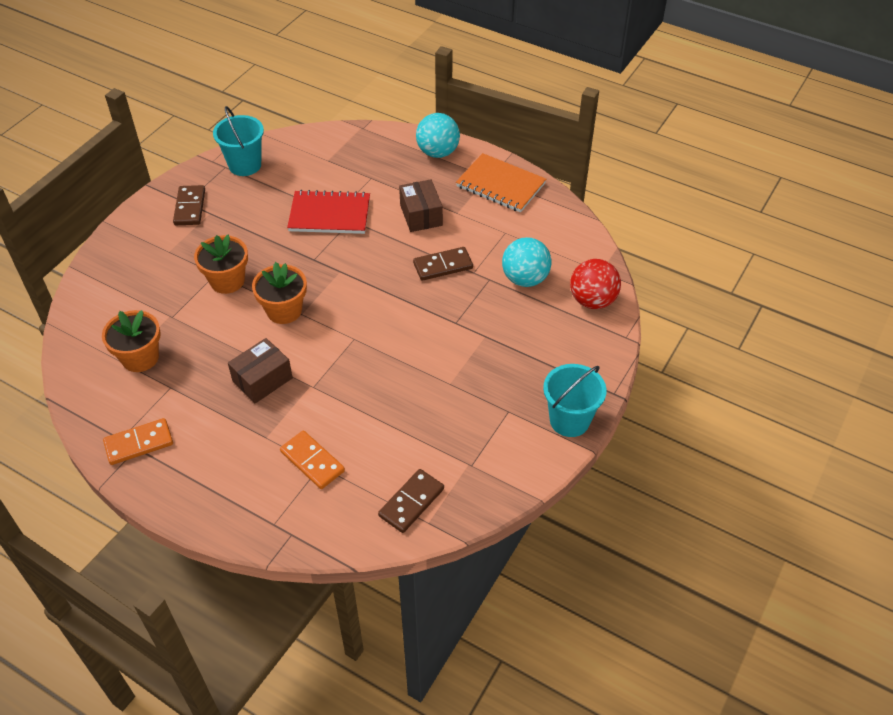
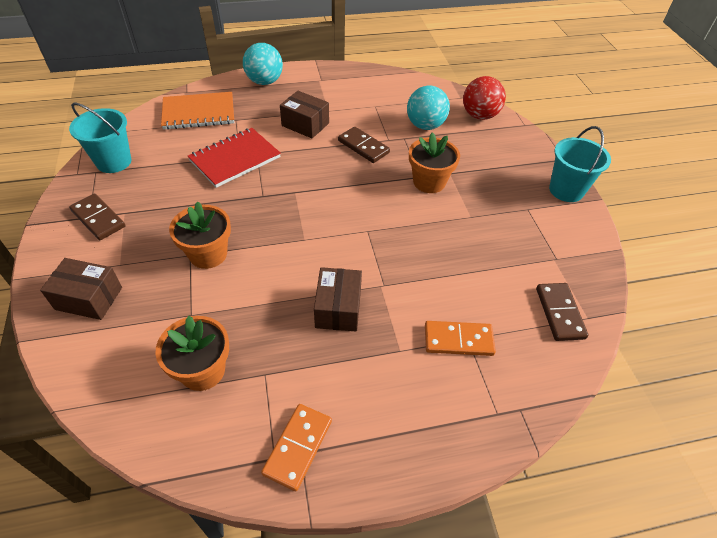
camera: 45 degrees left, 0 degrees up
(129, 263) = (89, 298): none -> brown box
(284, 310) = (287, 246): orange flower pot -> orange flower pot (429, 182)
(443, 265) = (363, 147): brown domino -> brown domino turned 75 degrees counterclockwise
(500, 185) = (334, 81): orange notebook -> orange notebook (199, 113)

